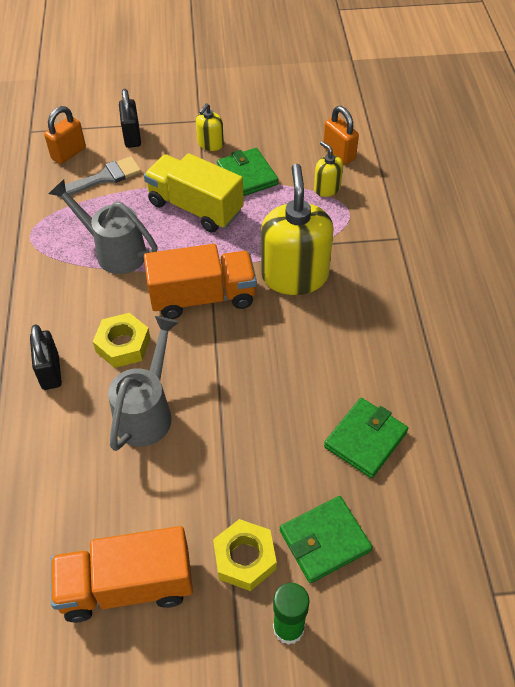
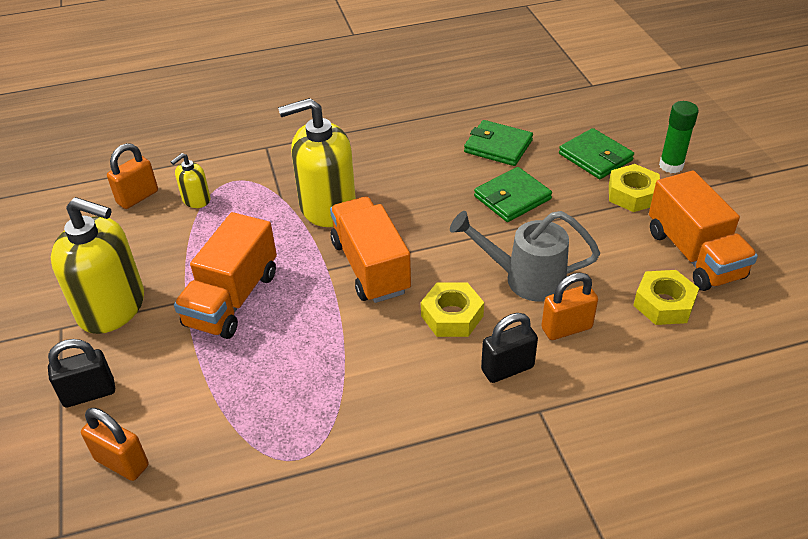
camera: 100 degrees left, 10 degrees down
(71, 524) = (663, 304): none -> yellow nut
(75, 428) = (566, 328): none -> orange padlock
(104, 177) = (177, 403): grey brush -> none
(113, 251) = (314, 359): grey watering can -> none
(195, 207) = (232, 299): yellow truck -> orange truck
(210, 144) = (112, 307): yellow soap dispenser -> yellow soap dispenser, size x2.12
(247, 175) = (174, 264): green wallet -> green wallet (512, 198)

